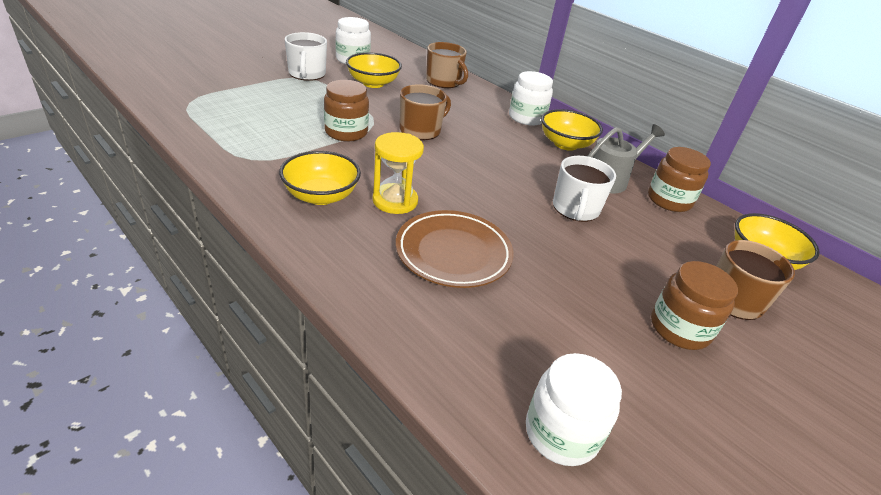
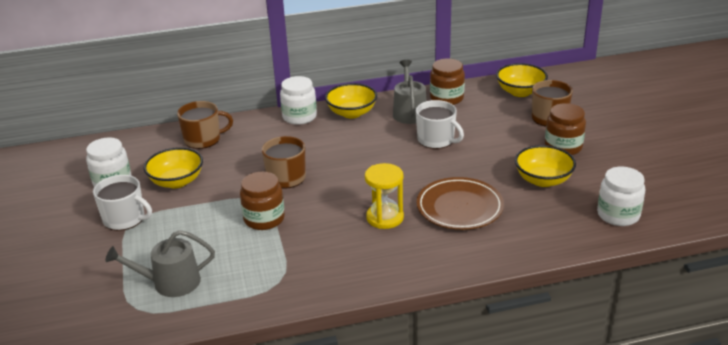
camera: 55 degrees left, 5 degrees down
(229, 108) = (170, 282): none -> grey watering can
(321, 196) = (358, 253): yellow bowl -> yellow bowl (543, 180)

